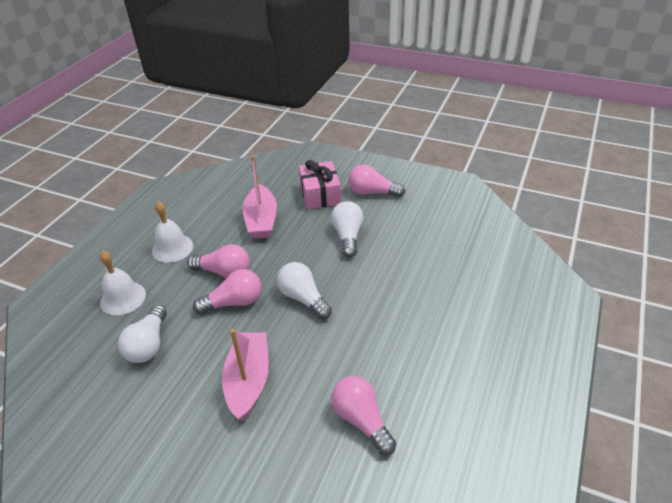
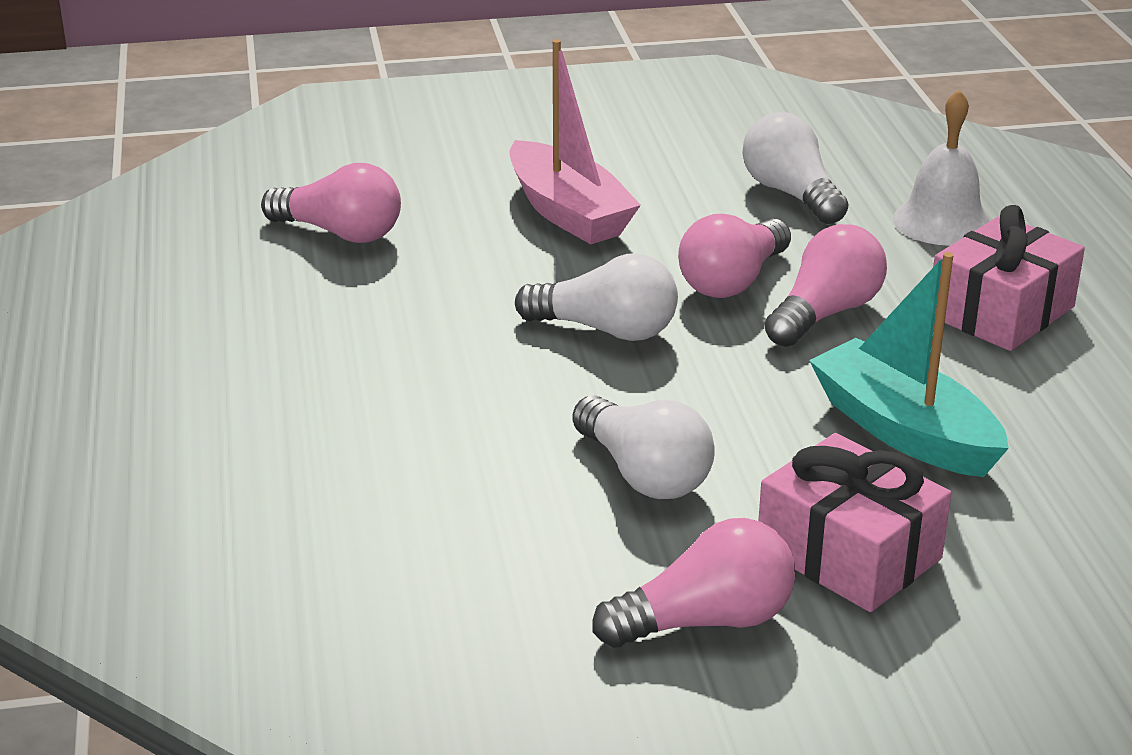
camera: 145 degrees right, 10 degrees down
(172, 248) = (1001, 311): white bell -> pink gift
(224, 272) = (825, 313): pink light bulb -> pink light bulb turned 150 degrees clockwise
(261, 220) = (904, 430): pink boat -> turquoise boat

